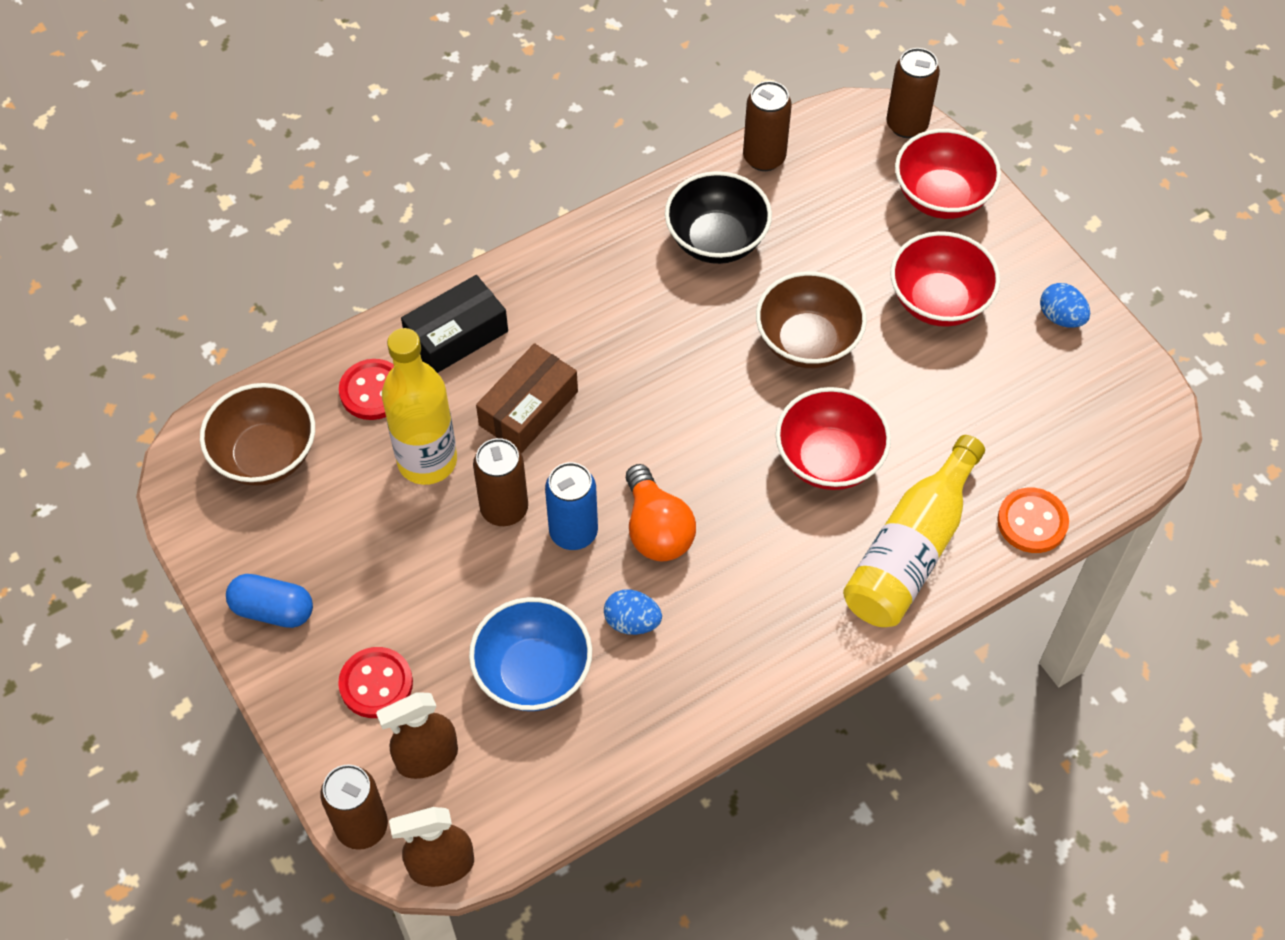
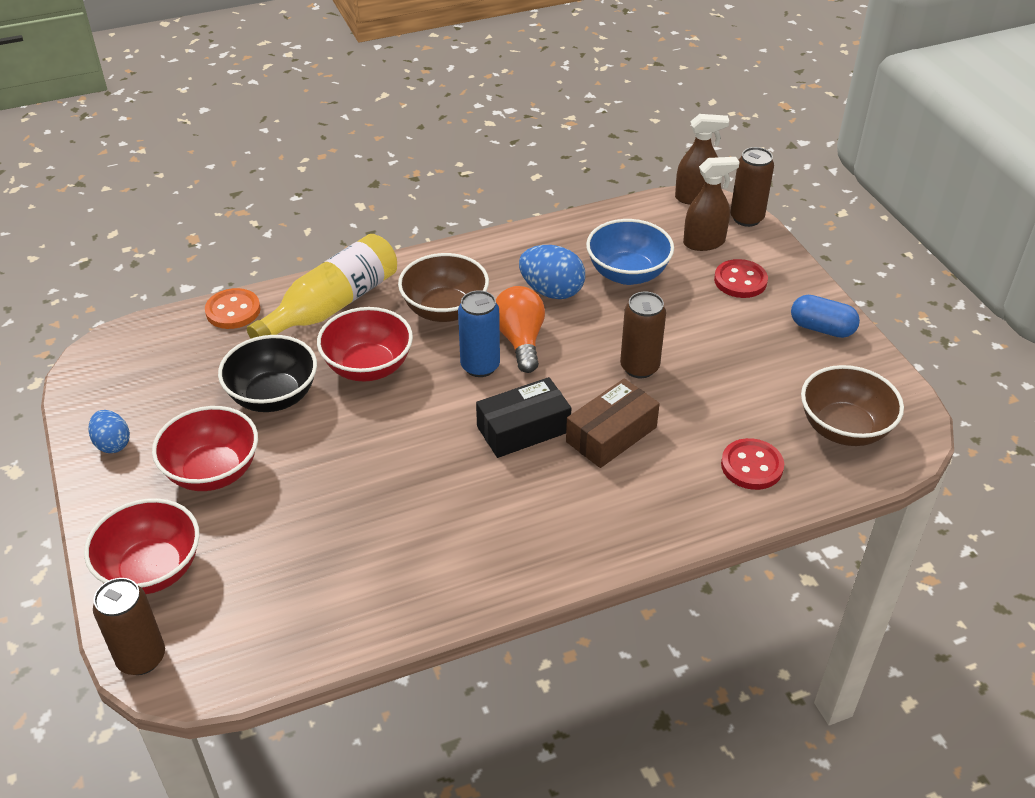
camera: 170 degrees left, 15 degrees down
(427, 461) = (702, 407): yellow bottle -> none
(456, 335) = (673, 503): black box -> black box (523, 429)
(573, 532) = (586, 346): blue can -> blue can (480, 366)
(632, 622) = (551, 291): blue egg -> blue egg, size x1.58
(716, 240) = (399, 558): black bowl -> black bowl (273, 396)
(764, 158) = (316, 642): brown can -> none
(807, 342) = (348, 454): brown bowl -> brown bowl (445, 310)

